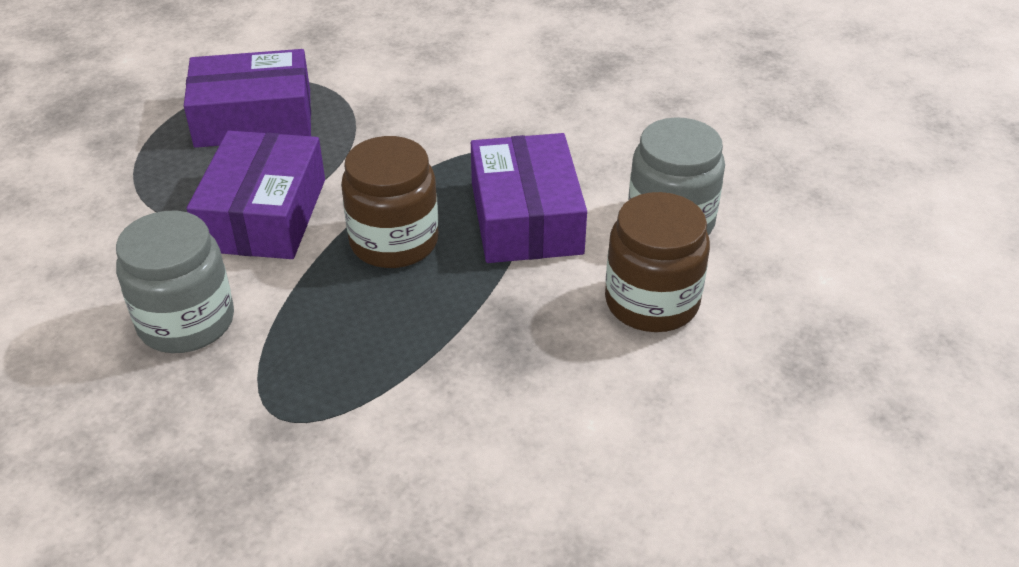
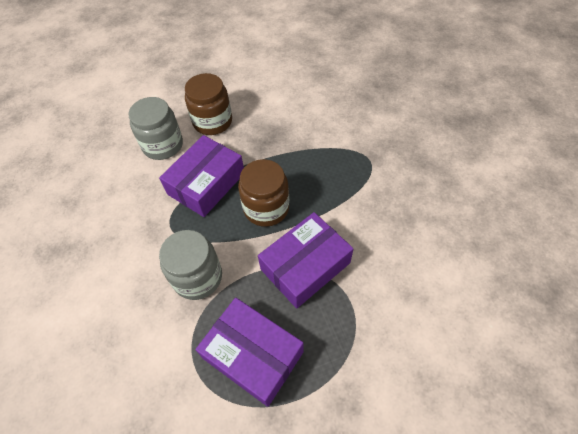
camera: 135 degrees left, 15 degrees up
(186, 322) = (378, 224): grey jar -> grey jar (197, 277)

